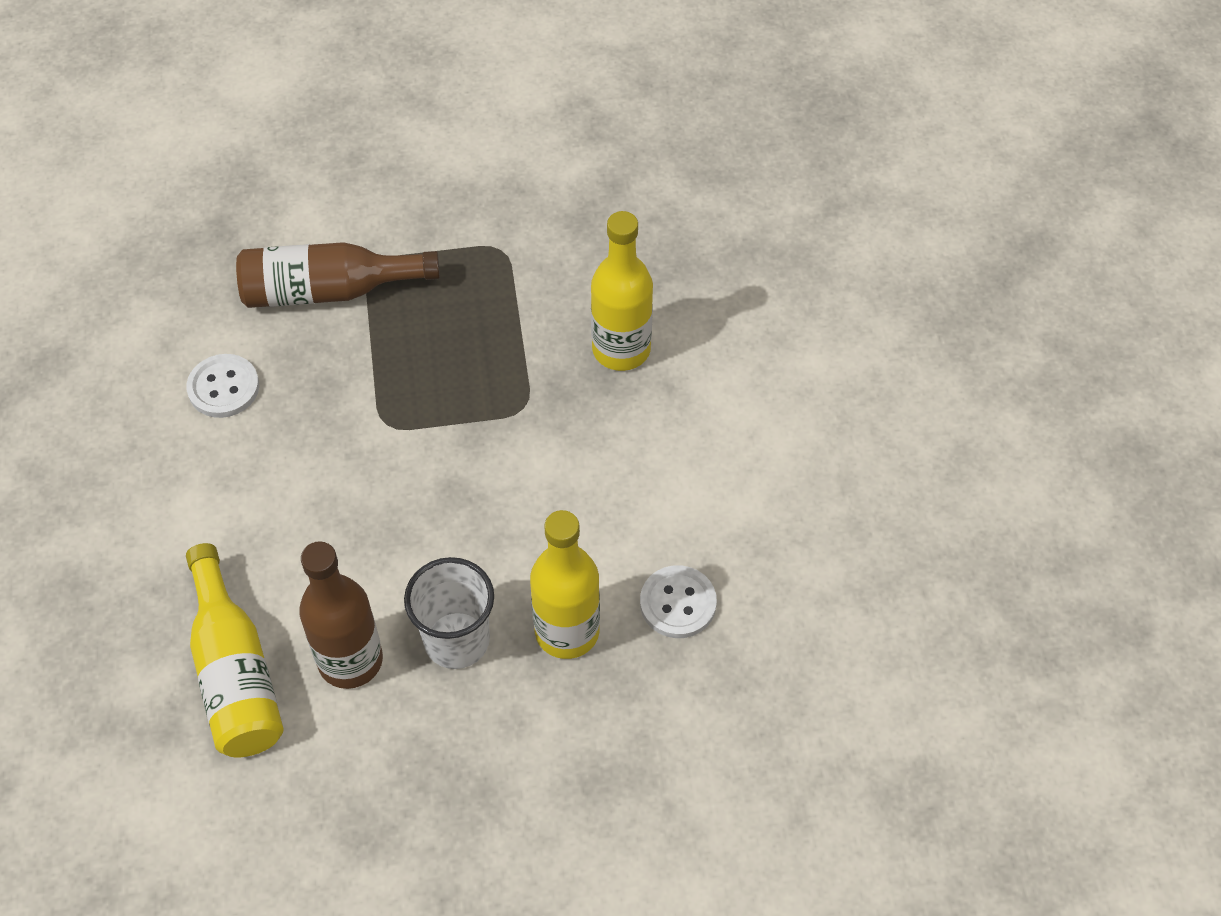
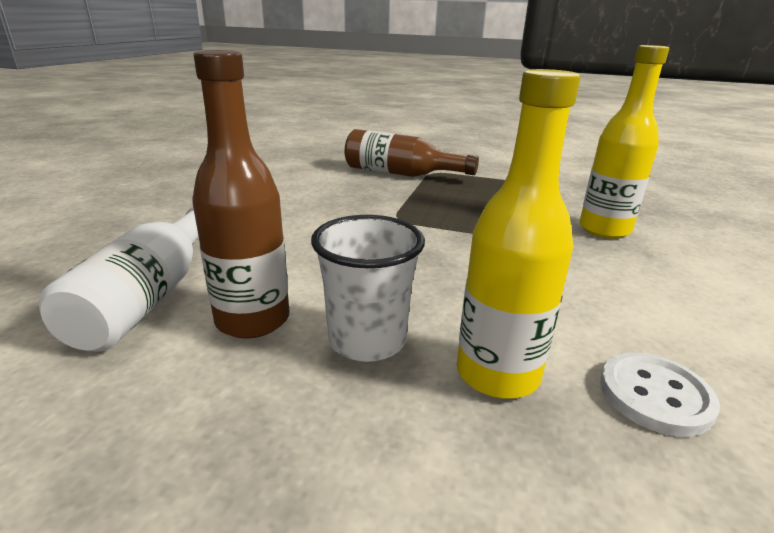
camera: 25 degrees right, 30 degrees down
(223, 387) = (306, 186): white button -> none
(235, 672) = (151, 295): yellow bottle -> white bottle

